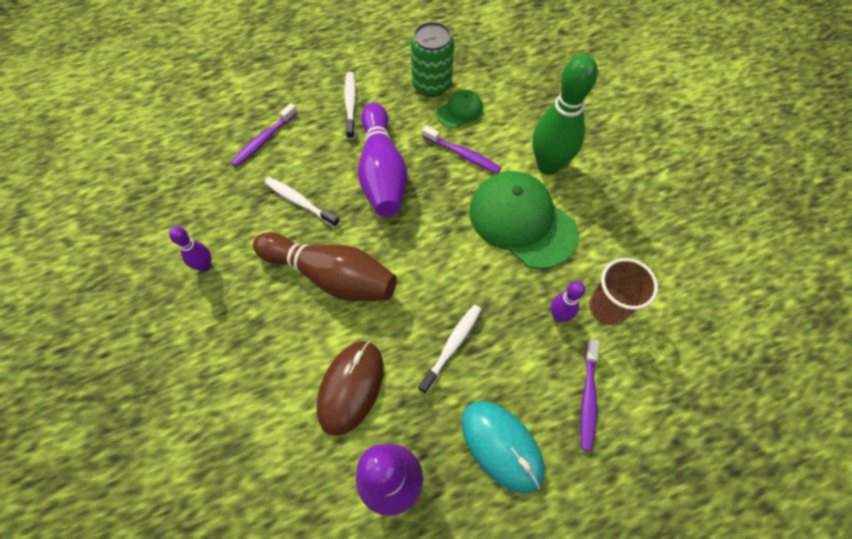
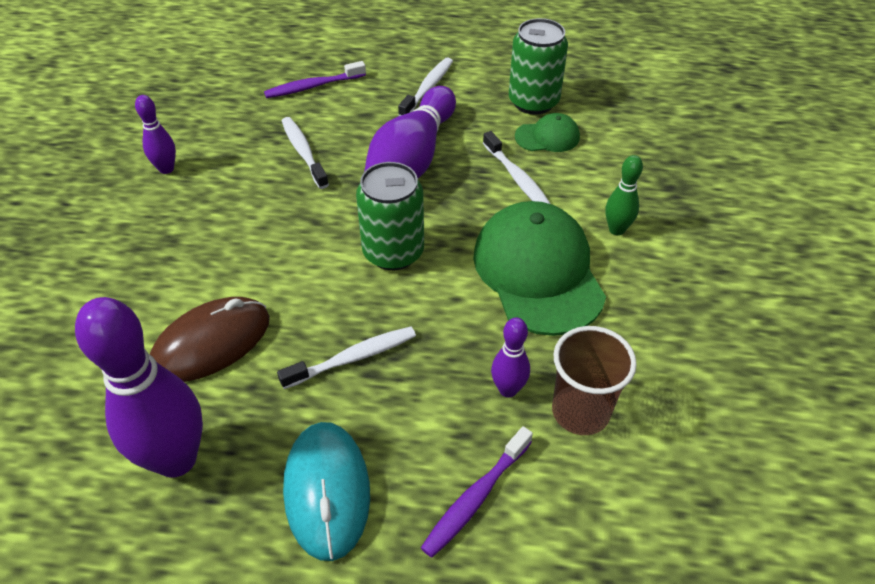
camera: 30 degrees right, 15 degrees down
(331, 276) = (279, 231): brown bowling pin -> none
(421, 253) = (393, 252): none -> green can
(462, 154) = (517, 179): purple toothbrush -> white toothbrush
(548, 165) = (616, 229): green bowling pin -> green bowling pin, size x0.49

